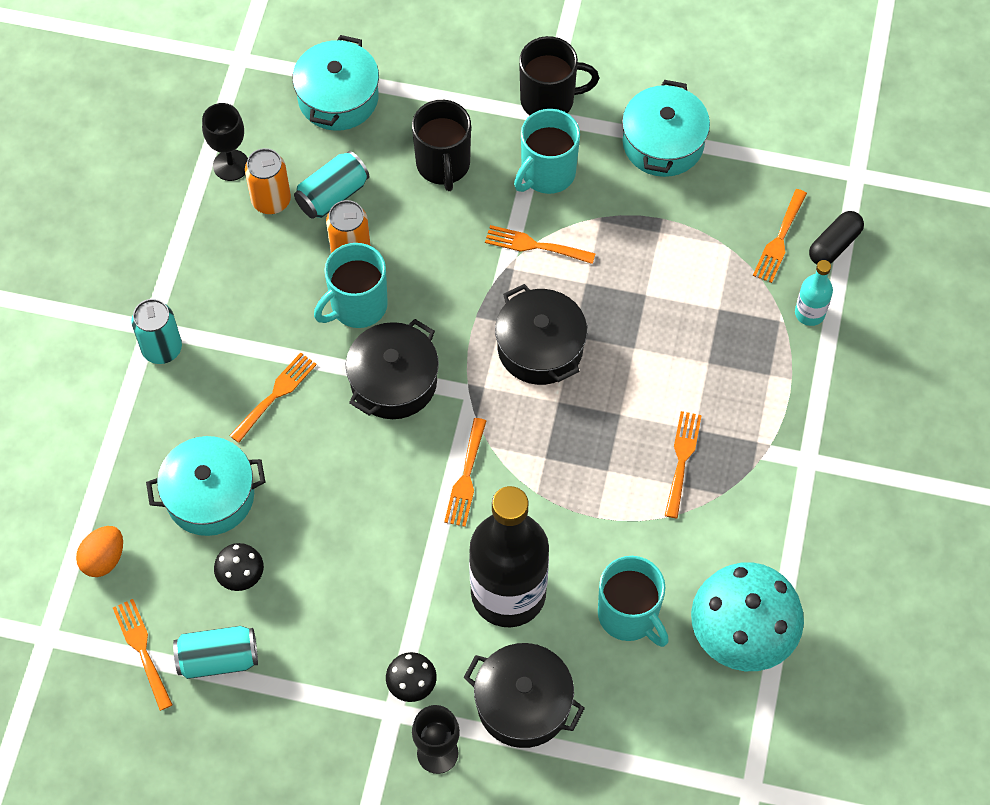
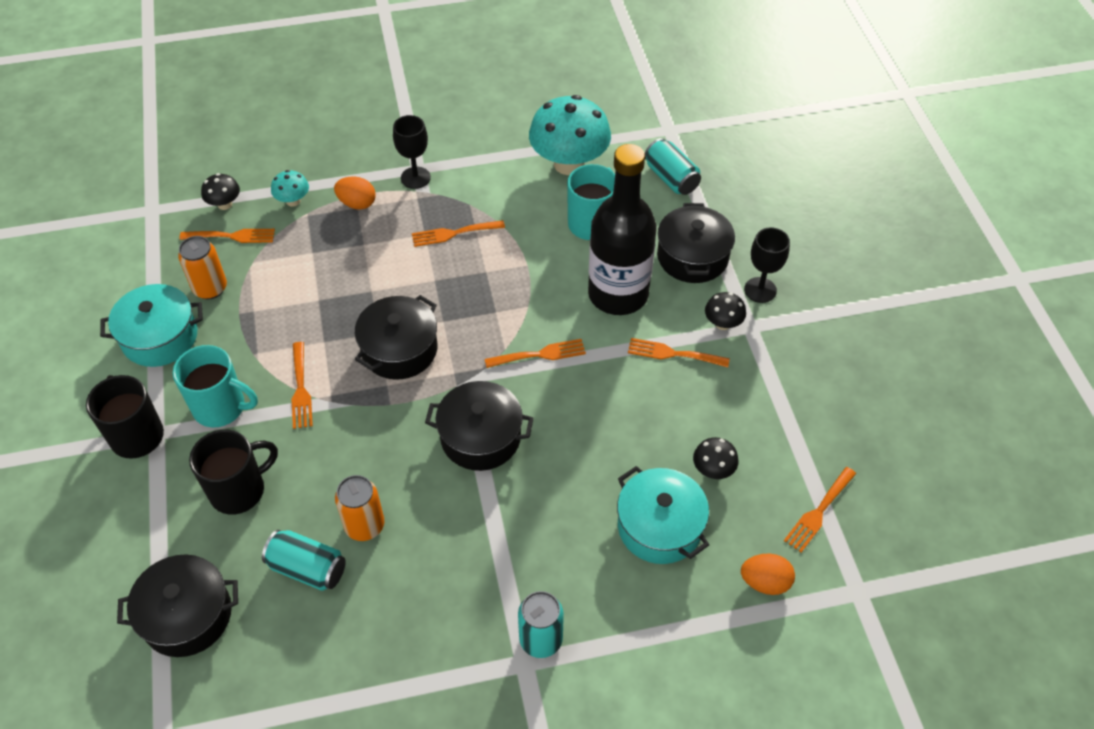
camera: 115 degrees left, 10 degrees down
(218, 658) = (788, 454): turquoise can -> turquoise can (671, 178)
(231, 165) = (305, 680): black goblet -> black goblet (415, 178)
(271, 200) = (334, 621): orange can -> orange can (210, 288)
(275, 394) = (538, 520): orange fork -> orange fork (673, 354)
(338, 98) = (187, 615): turquoise pot -> black pot
(357, 306) = (419, 495): turquoise mug -> none
(776, 376) = (357, 203): none -> orange egg
(809, 313) = (293, 201): turquoise bottle -> turquoise mushroom
(834, 245) = (224, 204): black capsule -> black mushroom

